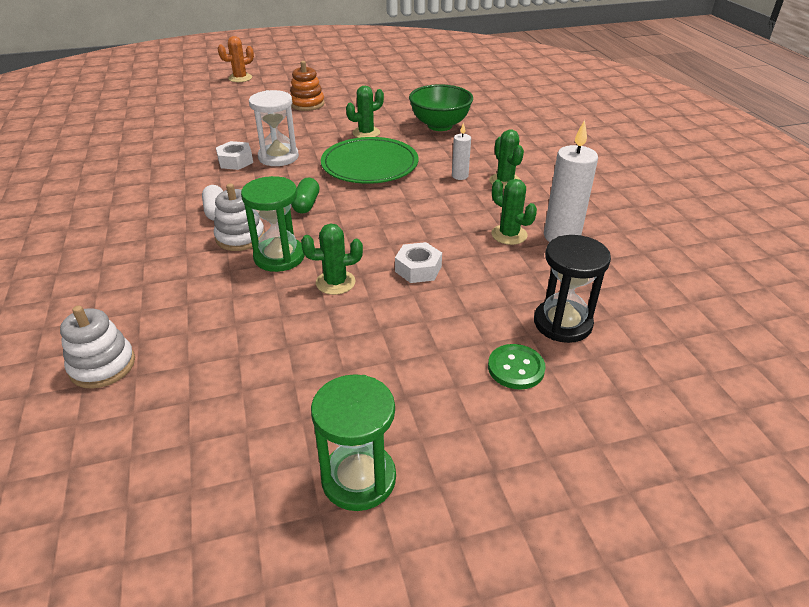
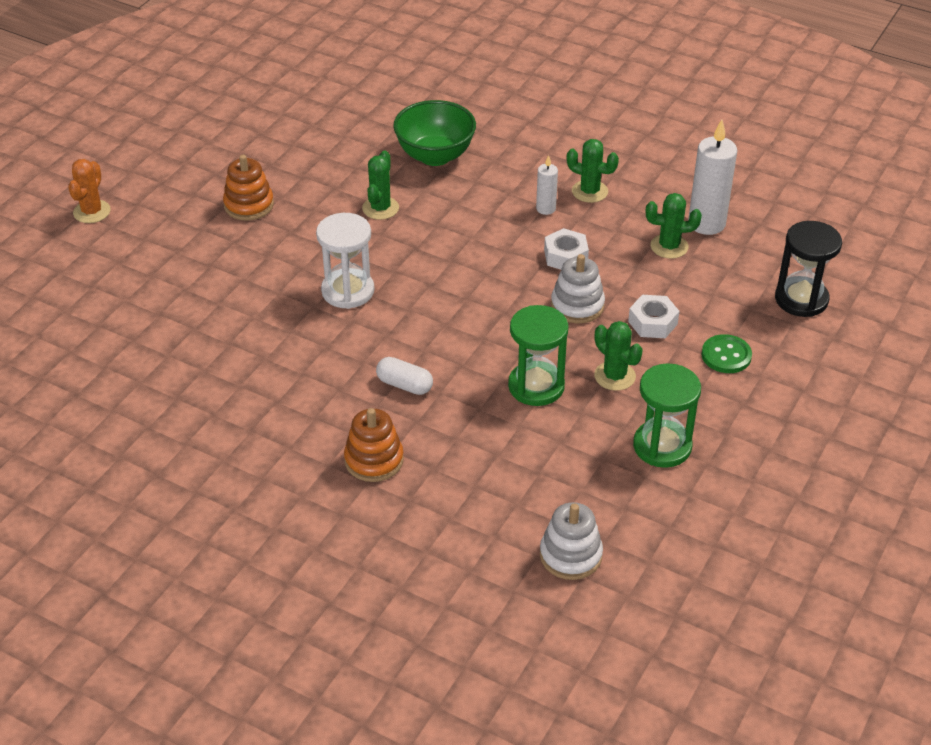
camera: 45 degrees left, 5 degrees up
(128, 236) = (374, 460): none -> orange stacking toy
(235, 161) = (314, 323): white nut -> white nut (565, 256)
(240, 237) = (473, 392): white stacking toy -> white stacking toy (577, 305)
(306, 204) = (468, 324): green capsule -> none
(335, 282) = (614, 376): green cactus -> green cactus turned 75 degrees counterclockwise
(358, 478) = (834, 484): green hourglass -> green hourglass (662, 446)
(369, 164) = (449, 245): green plate -> none
(516, 368) = (818, 352): green button -> green button (726, 355)

